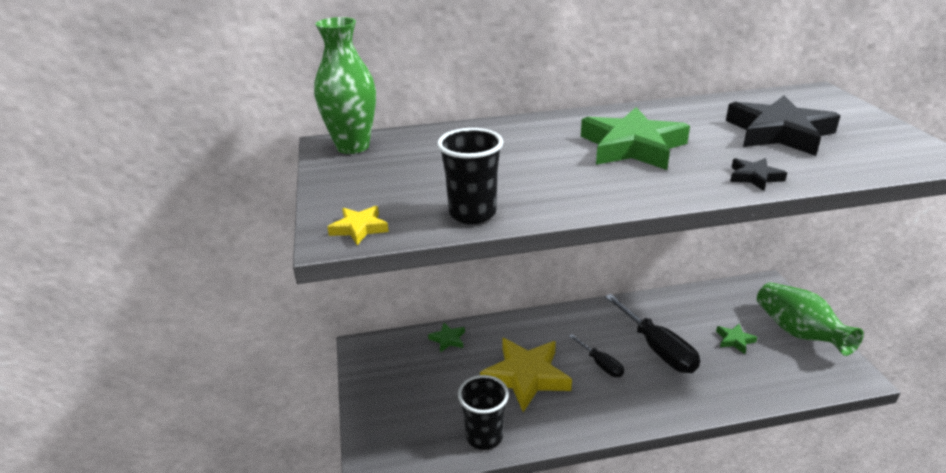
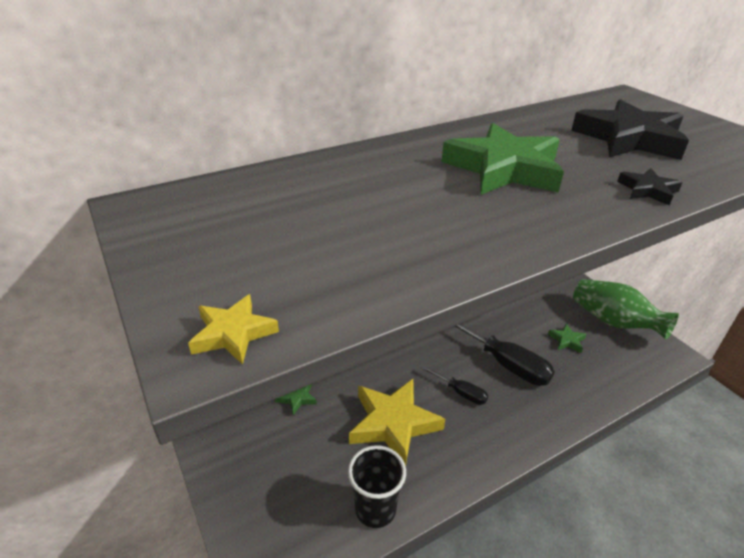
camera: 20 degrees left, 5 degrees up
(352, 146) = (170, 205): green vase -> none
(472, 213) = (378, 283): black cup -> none

